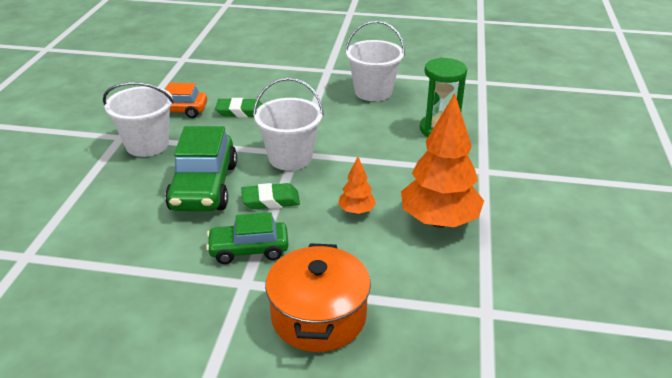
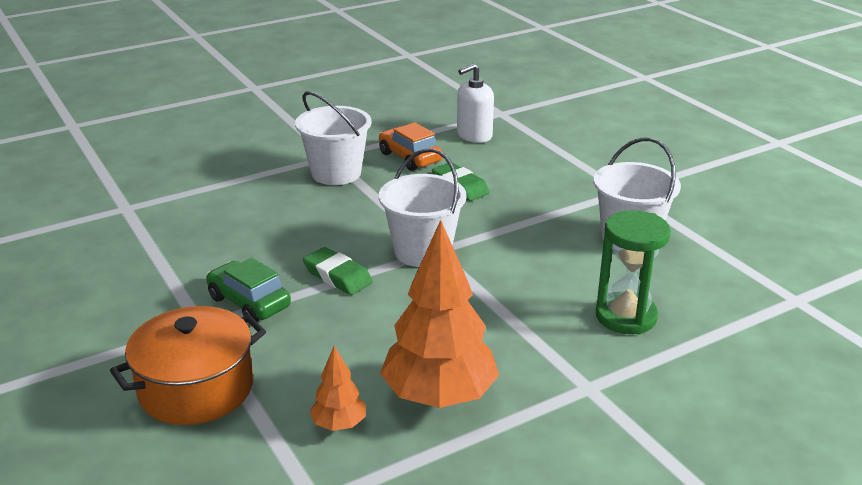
camera: 50 degrees right, 5 degrees down
(192, 79) = (474, 135): none -> white soap dispenser
(204, 187) = (312, 232): green car -> none
(356, 211) = (385, 334): orange tree -> orange tree (339, 424)

